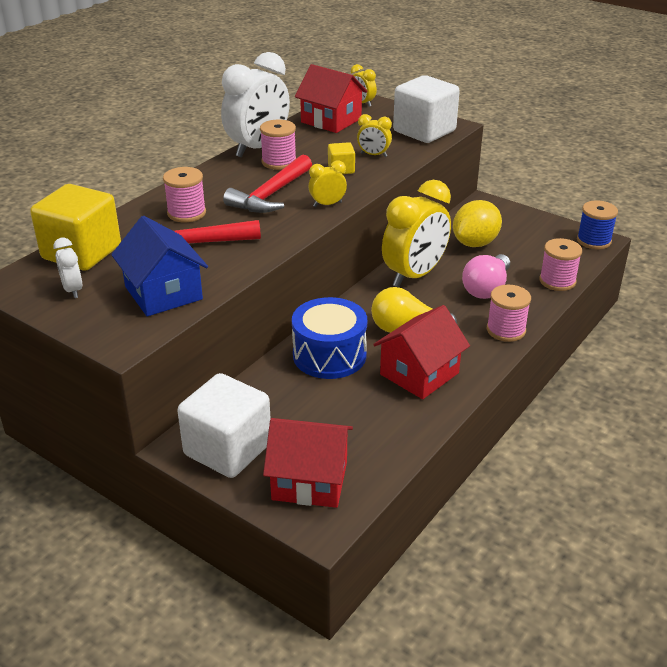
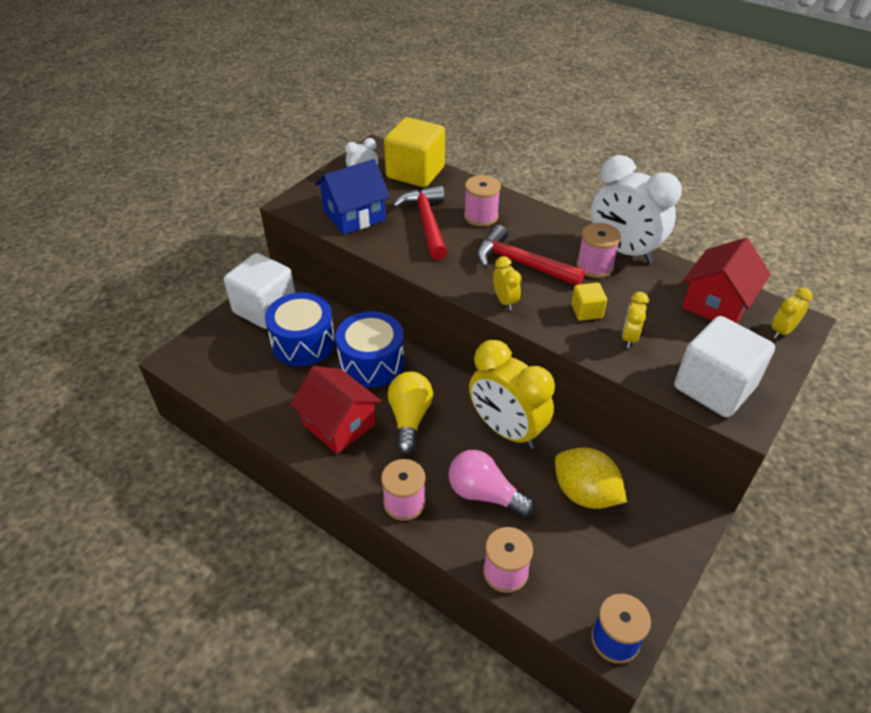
camera: 90 degrees right, 10 degrees up
(295, 409) = (303, 342): none -> blue drum
(310, 480) = (222, 352): red house -> none

